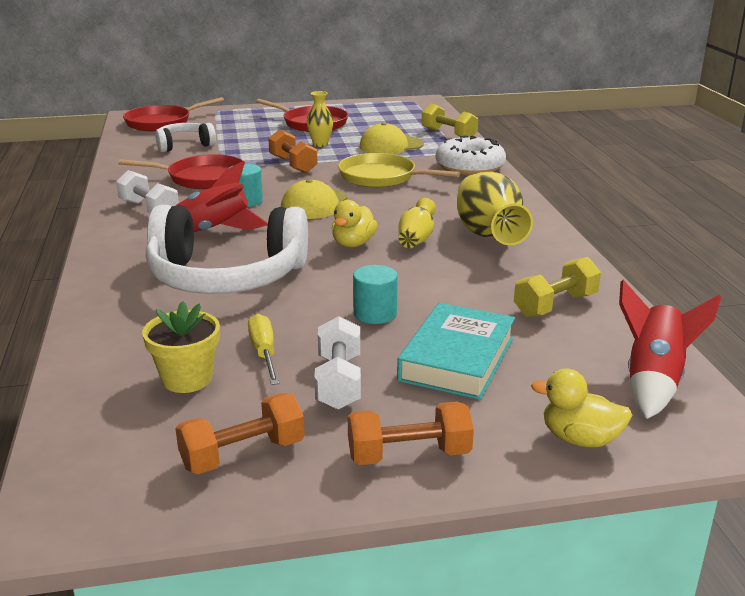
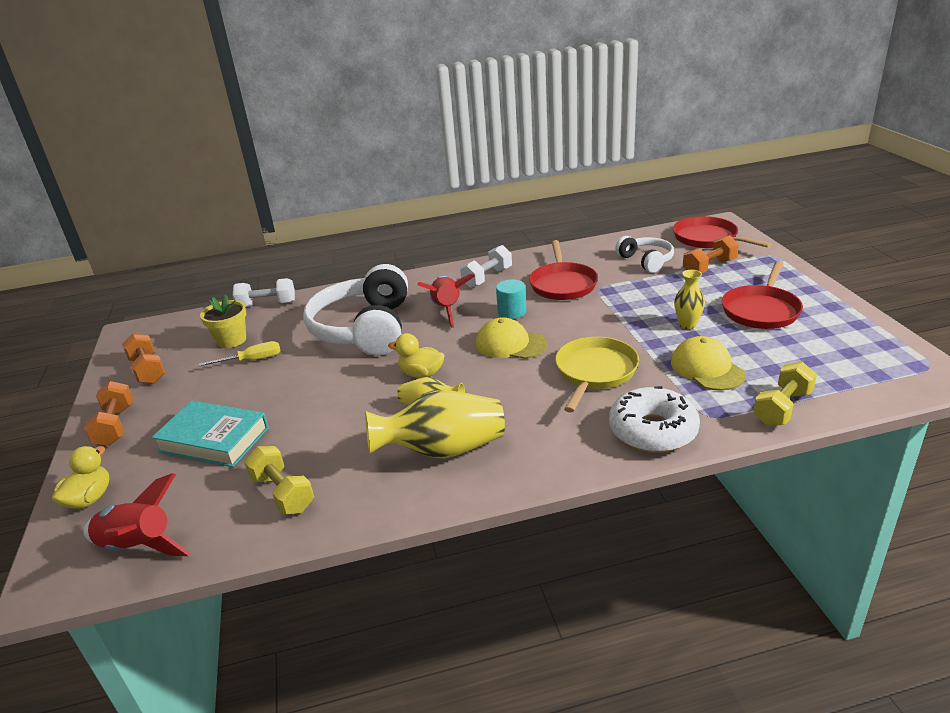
camera: 90 degrees right, 5 degrees up
(293, 165) = (614, 319): orange dumbbell -> orange dumbbell (709, 267)
(339, 382) = (205, 392): white dumbbell -> white dumbbell (267, 304)
(375, 314) = (293, 397): turquoise cylinder -> none

